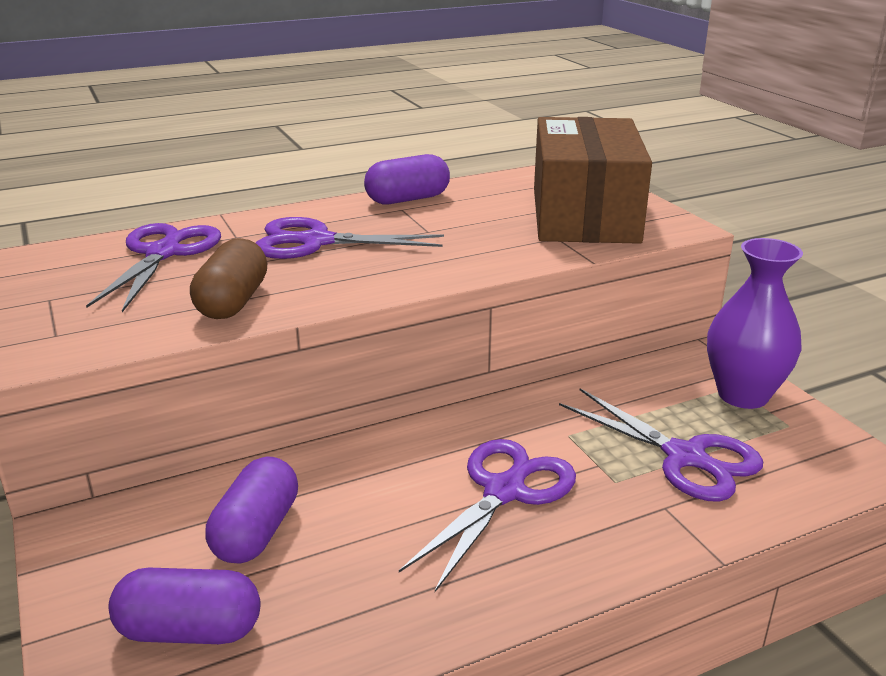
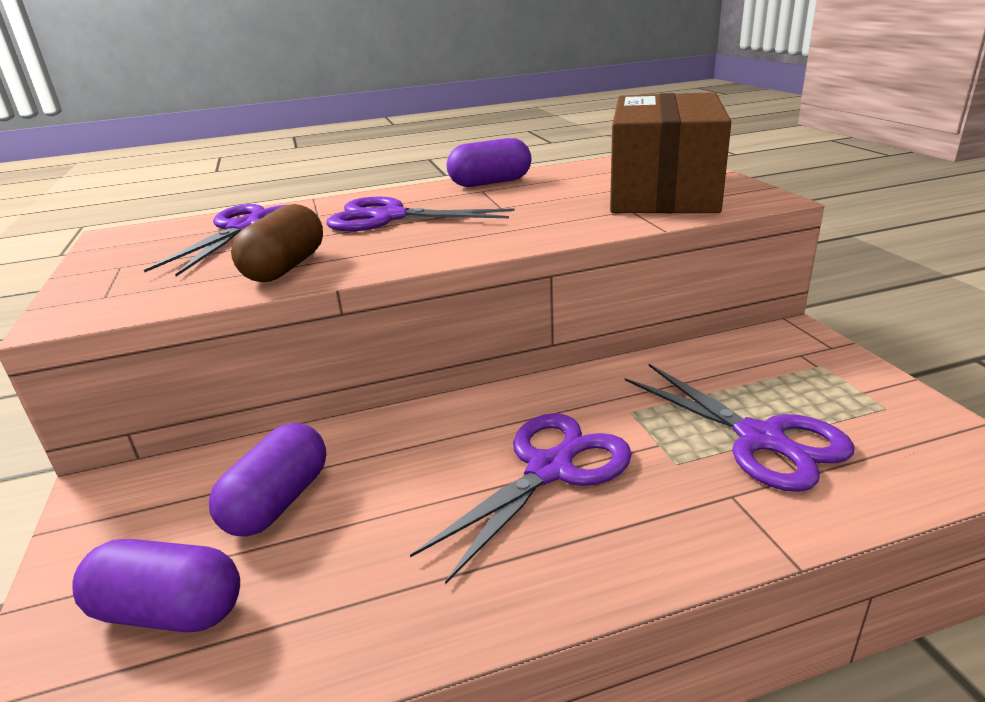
camera: 10 degrees right, 0 degrees up
(743, 395) = (831, 374): purple vase -> none

